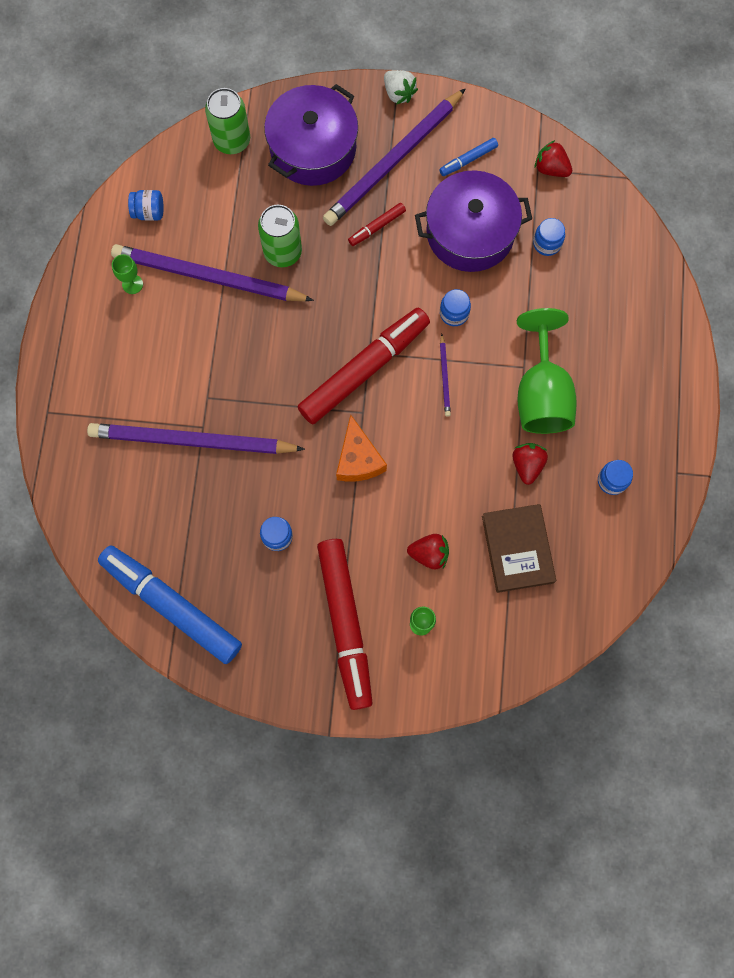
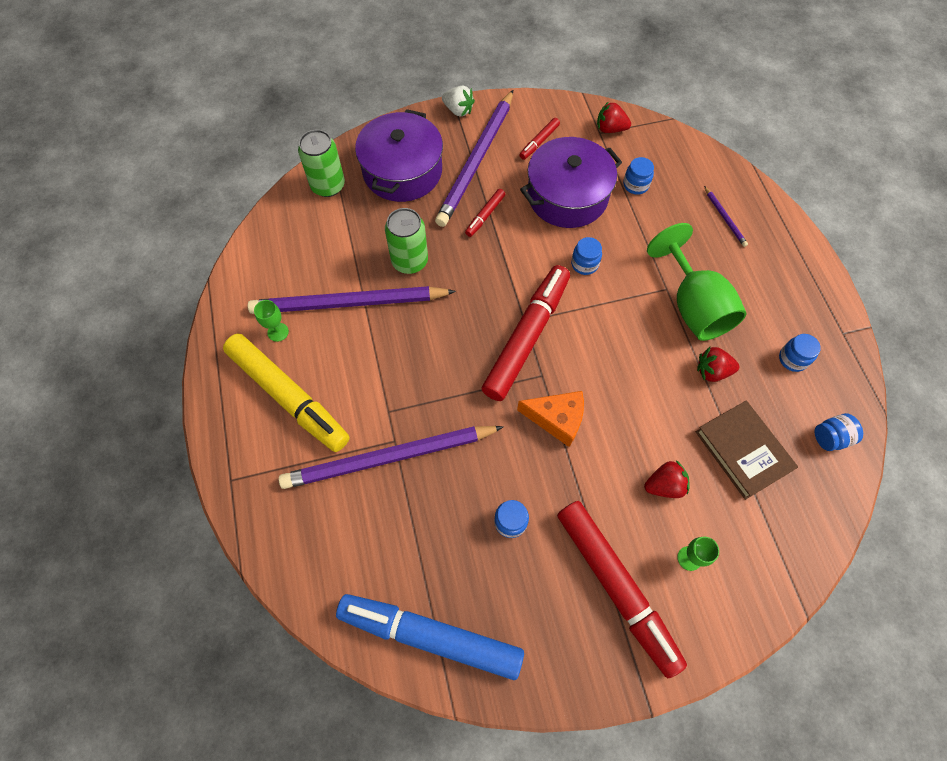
camera: 20 degrees left, 10 degrees down
(122, 352) = (288, 396): none -> yellow marker
(149, 212) = (272, 265): blue jar -> blue jar (830, 437)
(358, 459) = (557, 419): orange cheese -> orange cheese turned 45 degrees counterclockwise
(444, 377) = (602, 319): purple pencil -> purple pencil (725, 218)
(468, 160) = (539, 142): blue marker -> red marker
(527, 465) = (712, 371): red strawberry -> red strawberry turned 75 degrees counterclockwise

